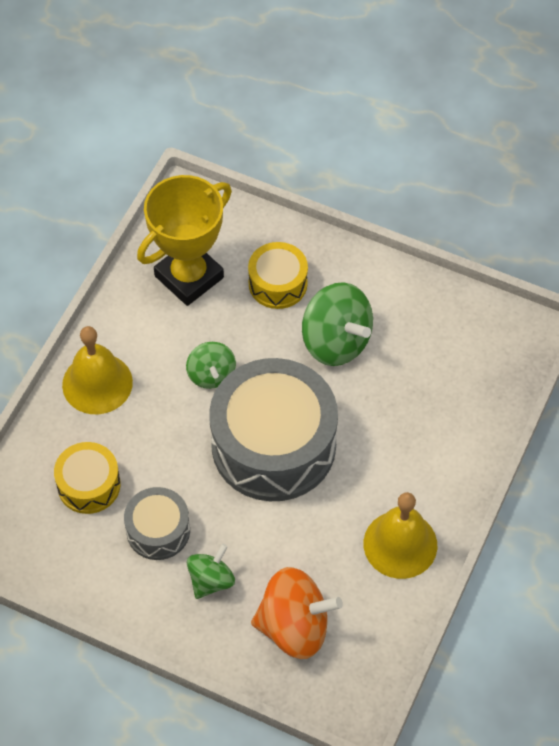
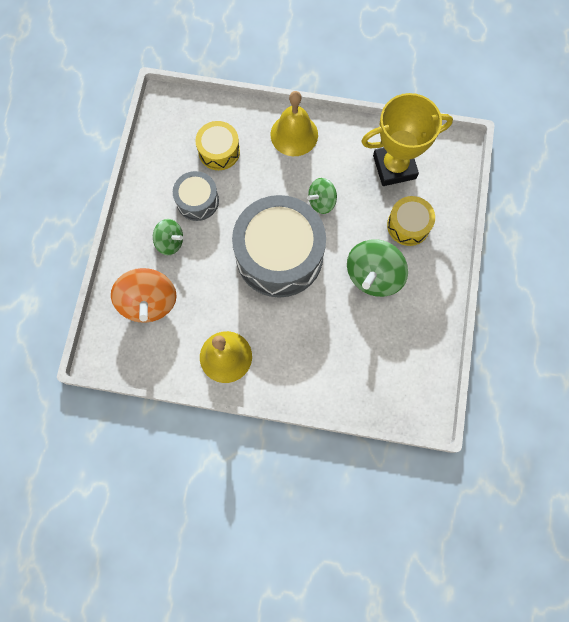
camera: 75 degrees right, 15 degrees up
(189, 277) = (394, 167): yellow trophy -> yellow trophy turned 45 degrees counterclockwise

